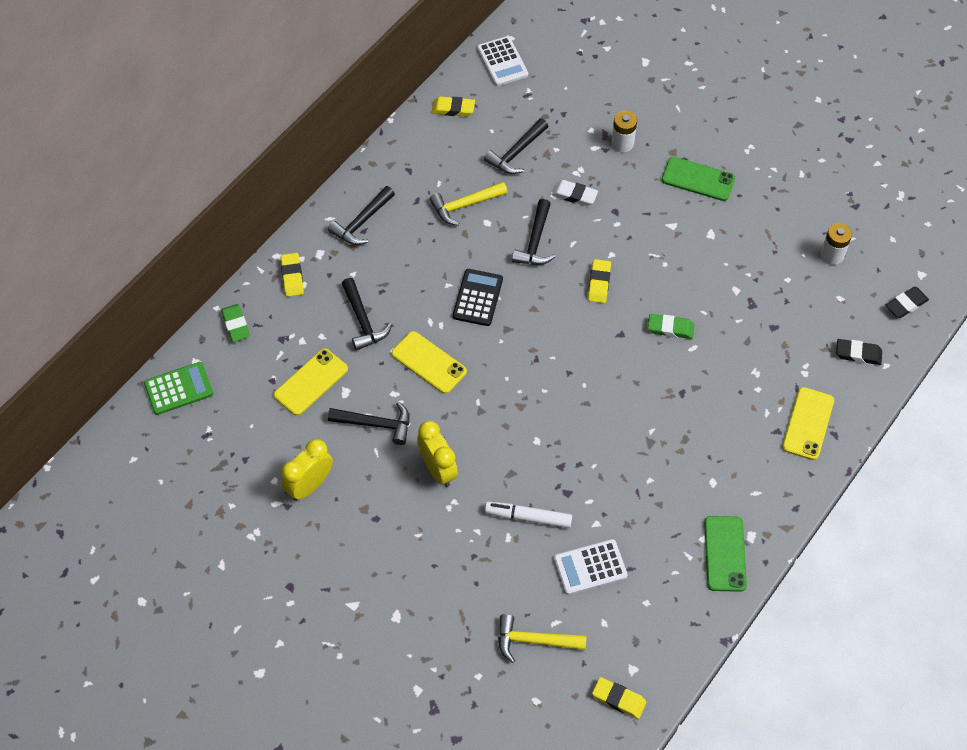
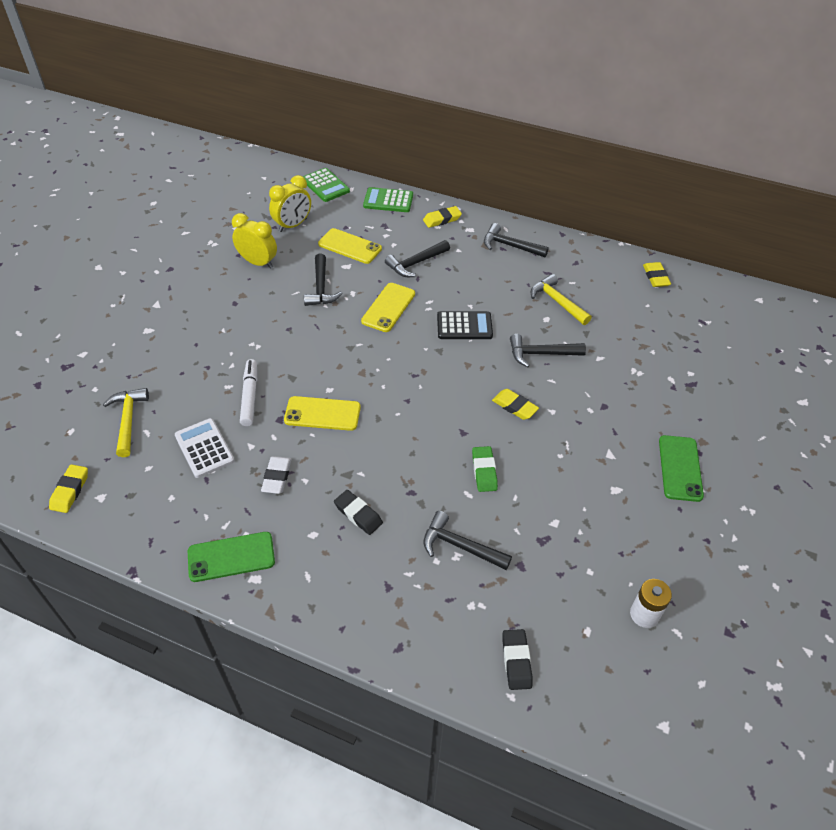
camera: 75 degrees right, 10 degrees down
(236, 325) = (388, 201): green eraser -> green calculator
(438, 469) = (286, 331): yellow clock -> yellow clock (293, 225)
(502, 62) = (728, 299): white calculator -> none
(516, 153) = (632, 325): black hammer -> black hammer (460, 546)
(574, 195) = (607, 373): white eraser -> white eraser (277, 477)
(599, 283) = (514, 407): yellow eraser -> yellow eraser turned 45 degrees clockwise
(622, 143) = (688, 399): white battery -> none
(808, 423) = (405, 617): yellow phone -> yellow phone (322, 414)
(906, 304) = (609, 711): black eraser -> black eraser (358, 514)

